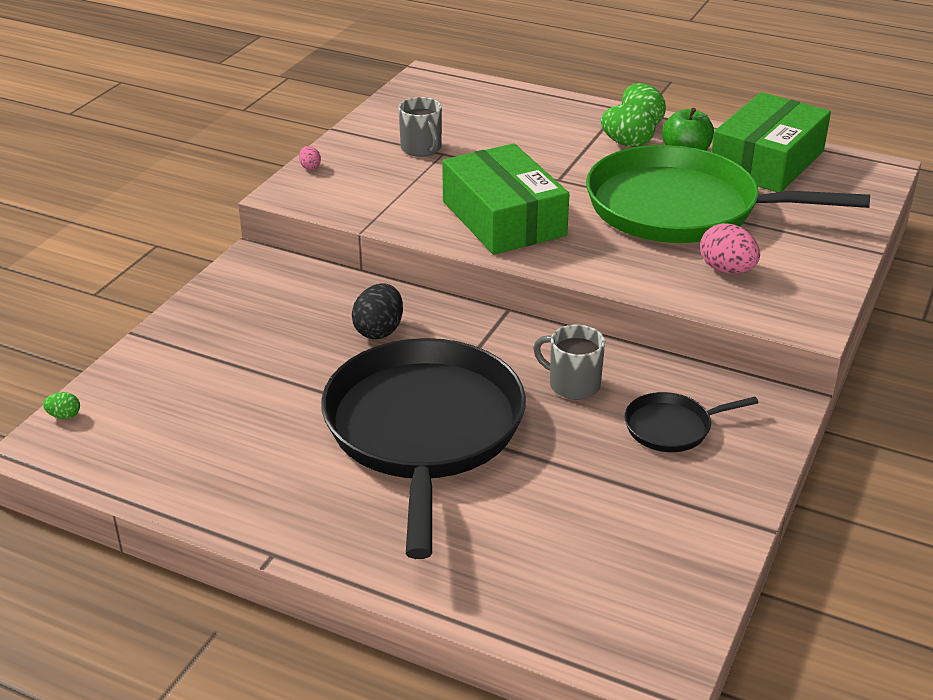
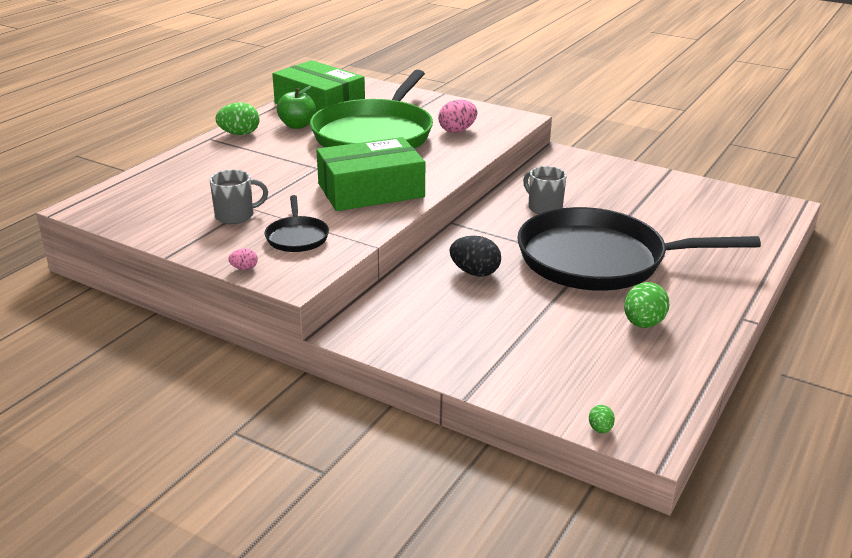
camera: 85 degrees left, 5 degrees down
(572, 385) = (544, 207): grey mug -> grey mug turned 105 degrees clockwise
(627, 144) = (271, 141): green egg -> green egg (643, 324)
(672, 427) = (586, 183): black pan -> black pan (297, 237)

